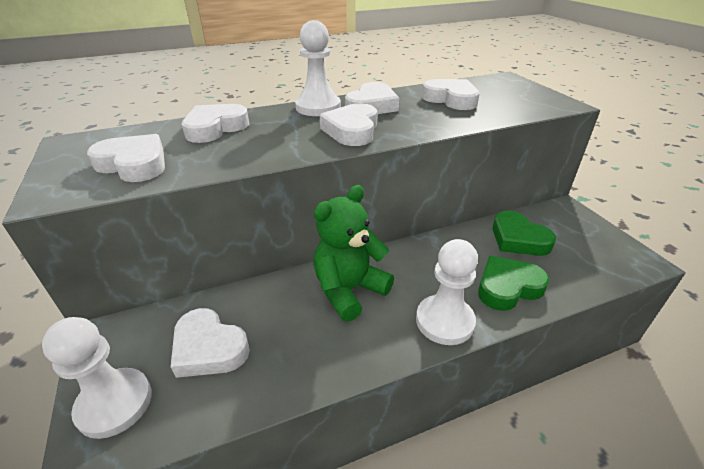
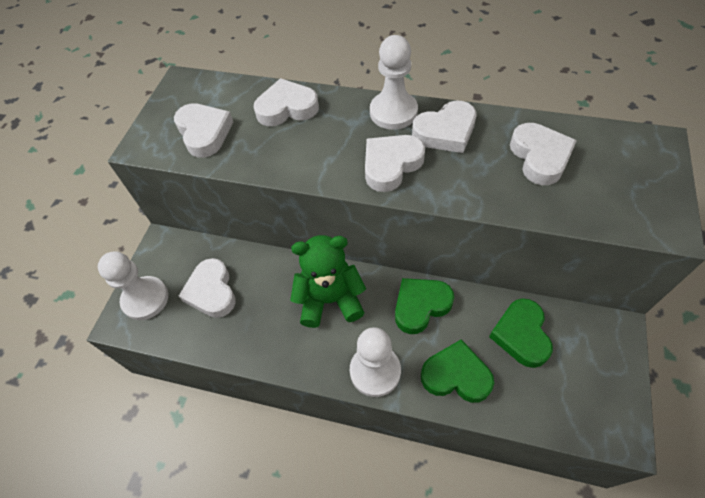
camera: 40 degrees right, 20 degrees up
(430, 256) = (420, 306): none -> green heart

